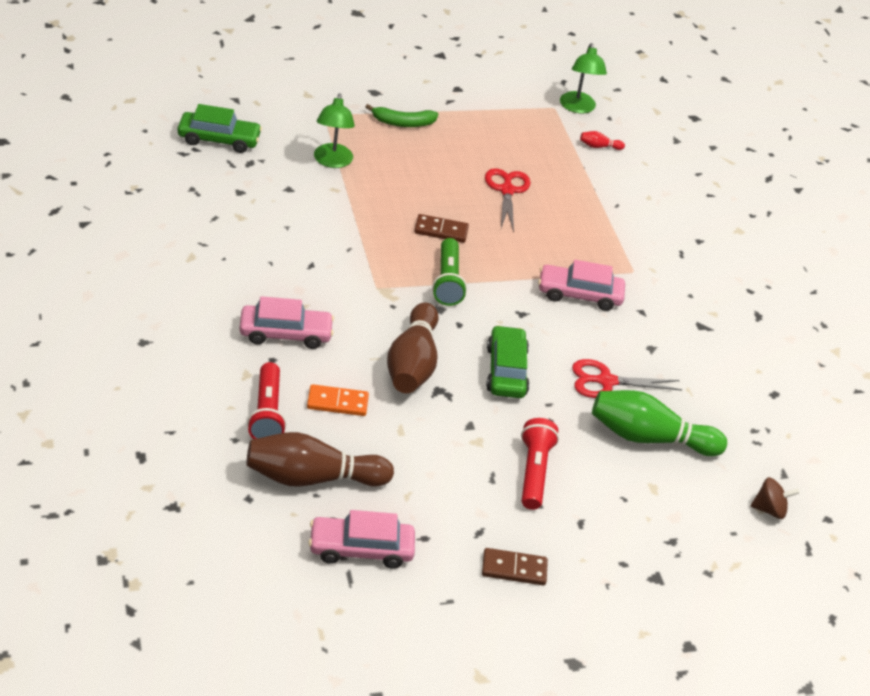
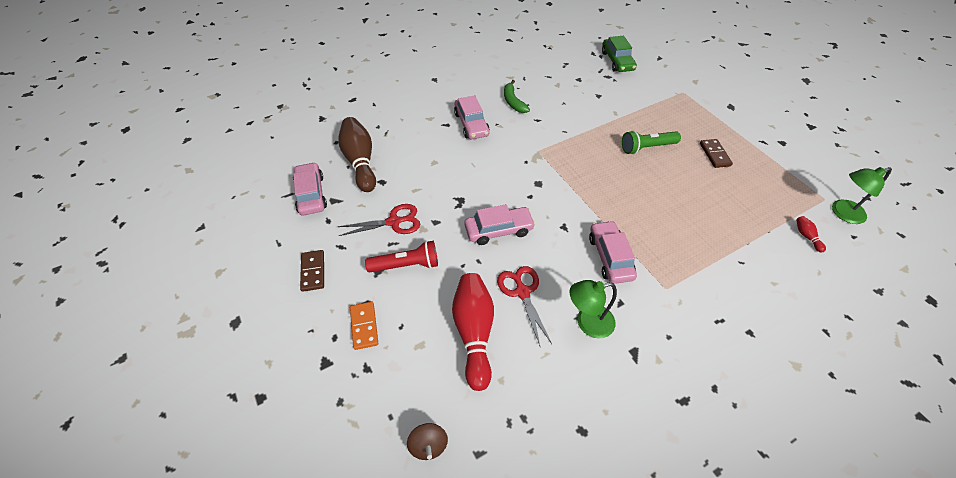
camera: 80 degrees right, 10 degrees up
(267, 413) = (403, 133): red flashlight -> none
(332, 162) = (640, 105): green lamp -> green lamp (587, 323)
(337, 402) = (426, 157): orange domino -> orange domino (364, 326)
(403, 123) = (713, 125): green banana -> green banana (513, 102)
(412, 364) = (478, 182): brown bowling pin -> none
(441, 231) = (617, 167): brown domino -> brown domino (714, 154)
(447, 281) = (568, 181): green flashlight -> green flashlight (647, 147)
(506, 371) = (498, 230): green car -> pink car
(507, 190) = (693, 192): red scissors -> red scissors (394, 222)
(649, 438) = (474, 333): green bowling pin -> red bowling pin

